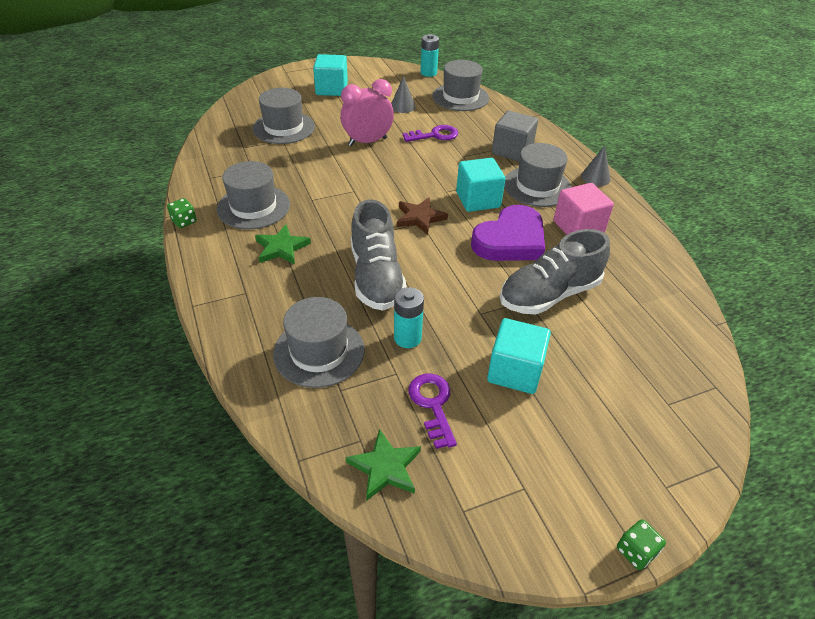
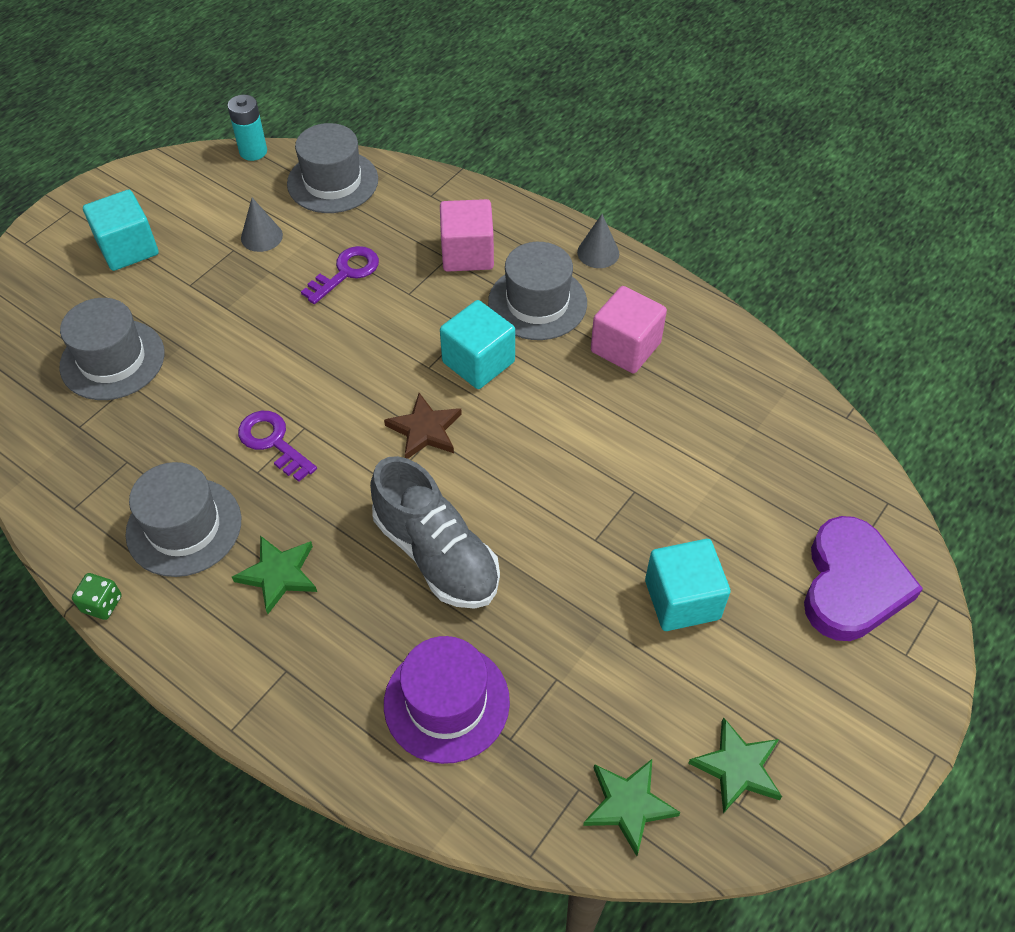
camera: 30 degrees left, 10 degrees up
(319, 351) = (446, 702): grey hat -> purple hat
(367, 142) = (259, 329): pink clock -> none
(407, 338) = (536, 623): turquoise battery -> none
(432, 404) = (624, 696): purple key -> purple key (272, 442)
(479, 488) = (737, 767): none -> green star
(510, 240) = (559, 409): purple heart -> purple heart (852, 584)
(512, 151) = (467, 254): grey cube -> pink cube
(549, 294) = (654, 469): grey shoe -> none
(636, 551) = (918, 744): green dice -> none

